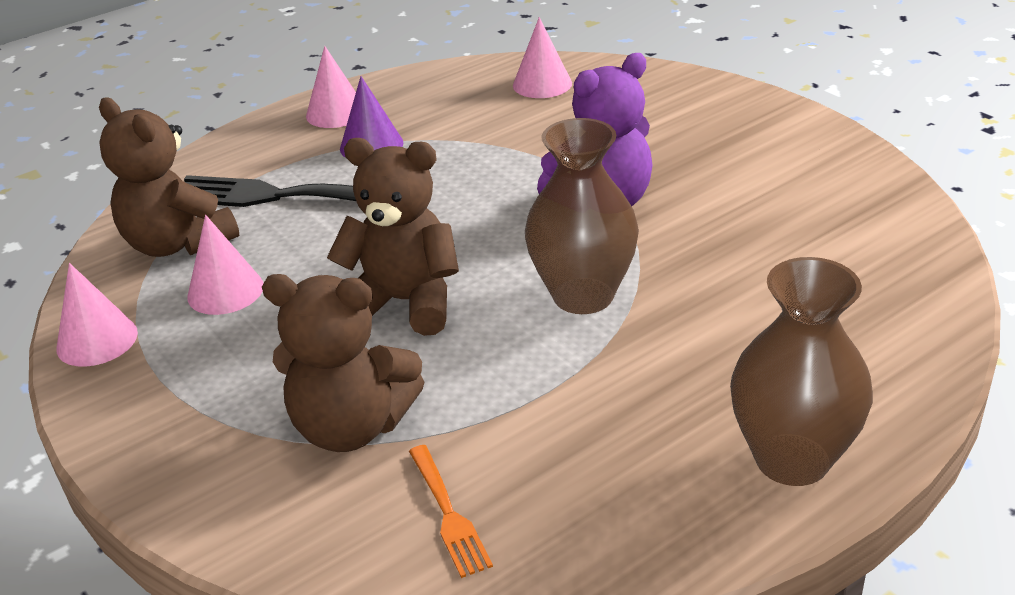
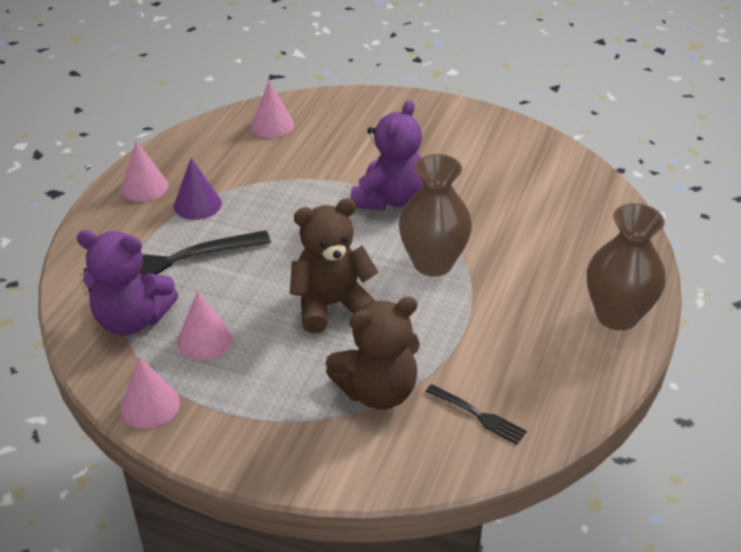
camera: 35 degrees left, 5 degrees up
(178, 243) = (132, 320): brown teddy bear -> purple teddy bear
(447, 513) = (477, 415): orange fork -> black fork

